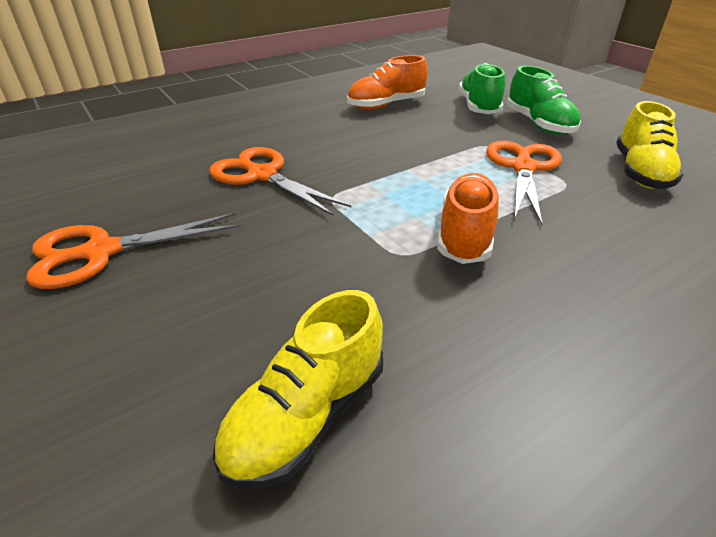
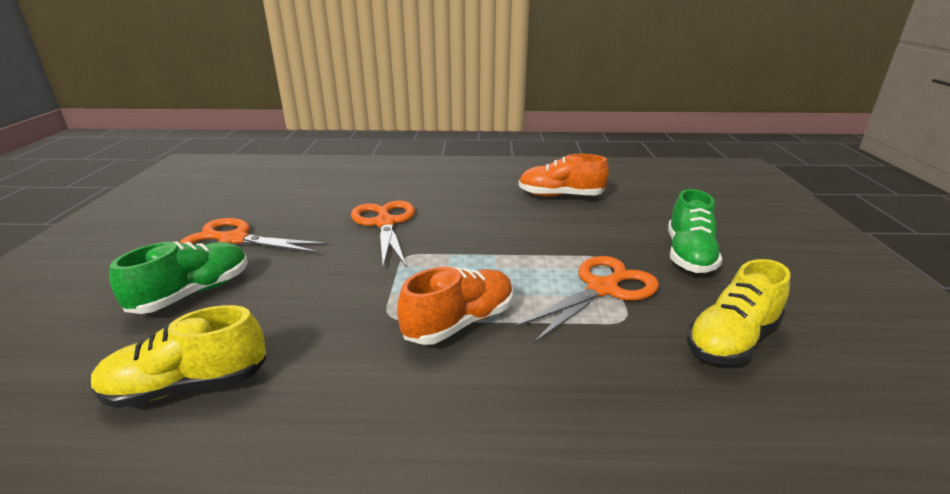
camera: 35 degrees right, 10 degrees down
(479, 107) = (649, 220): green shoe -> green shoe (193, 293)

